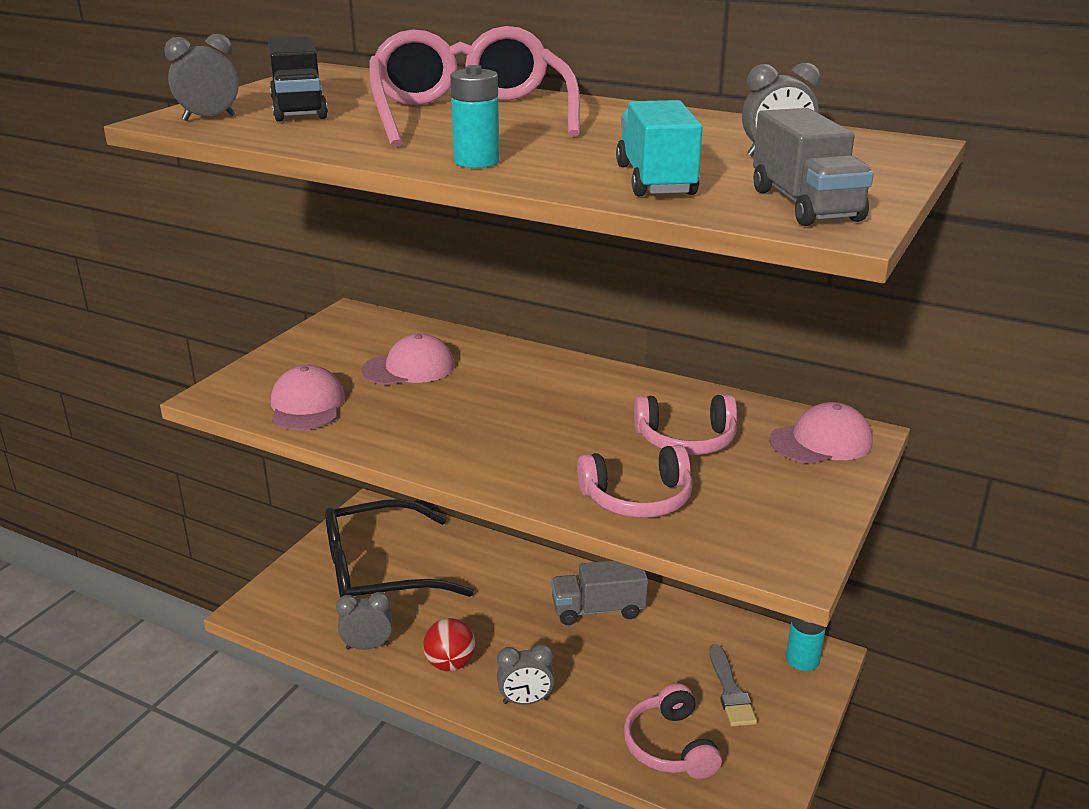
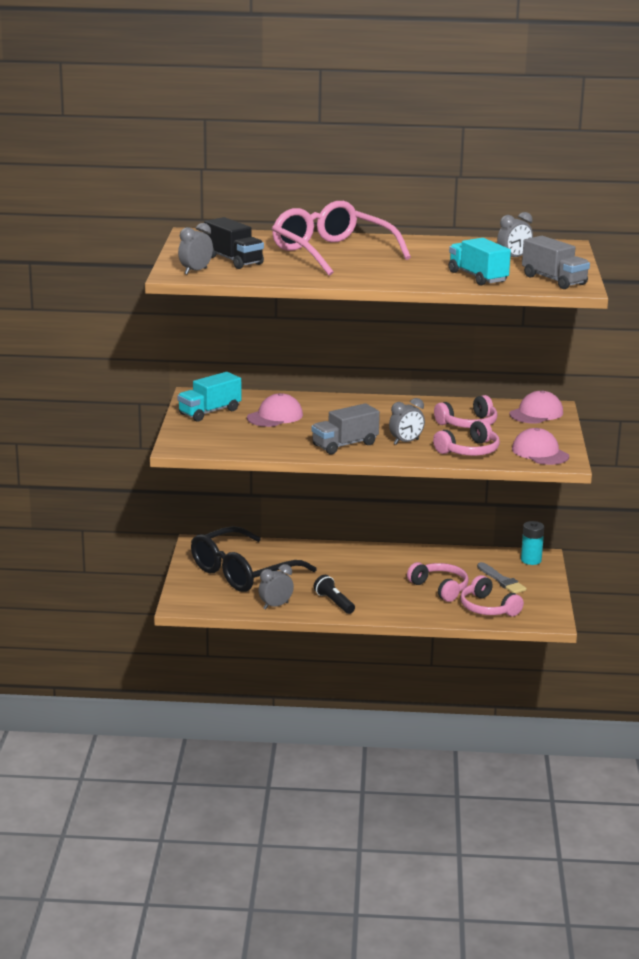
camera: 25 degrees left, 5 degrees down
(307, 405) = (241, 443): pink cap -> pink cap (540, 452)
(332, 344) = (209, 412): none -> turquoise truck
(450, 664) = (334, 602): red ball -> black flashlight
(476, 161) = (382, 278): turquoise battery -> none
(525, 701) = (393, 608): grey clock -> grey clock (406, 442)
(598, 610) = (398, 562): grey truck -> grey truck (345, 445)
(623, 679) = (440, 588): none -> pink headphones

